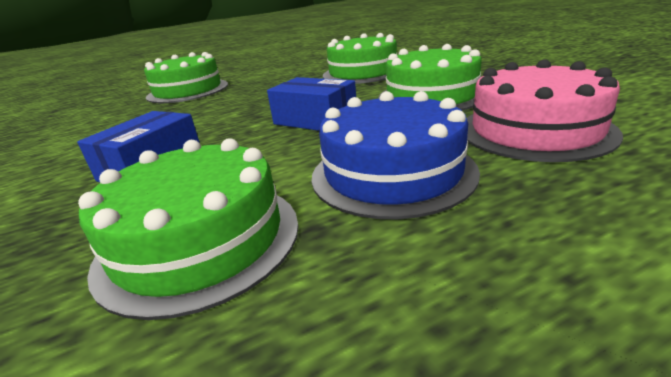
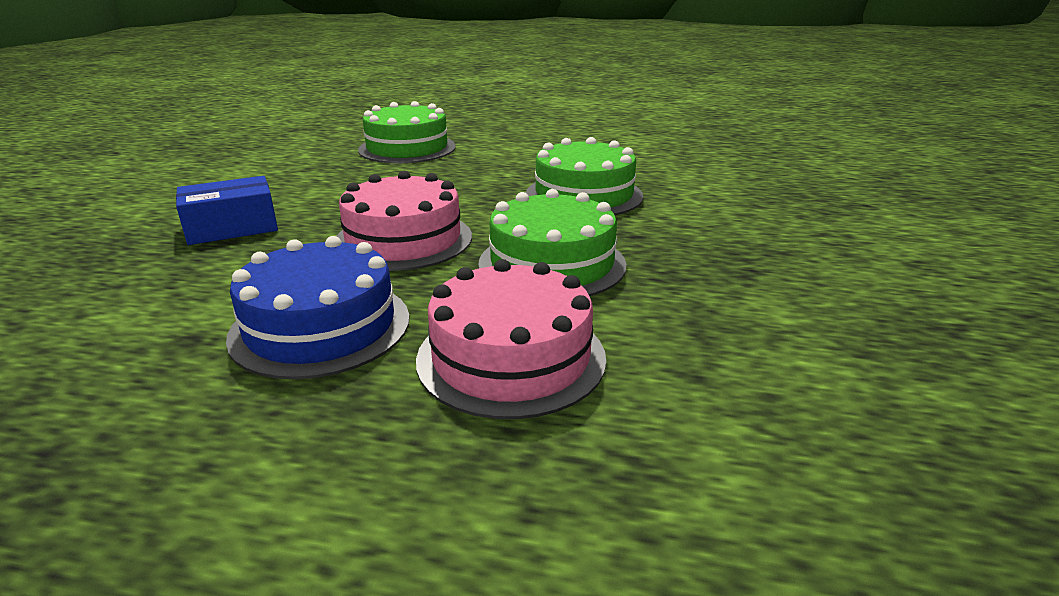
camera: 35 degrees right, 0 degrees up
(199, 240) = (140, 306): green cake -> none
(315, 120) = (403, 239): blue box -> pink cake

